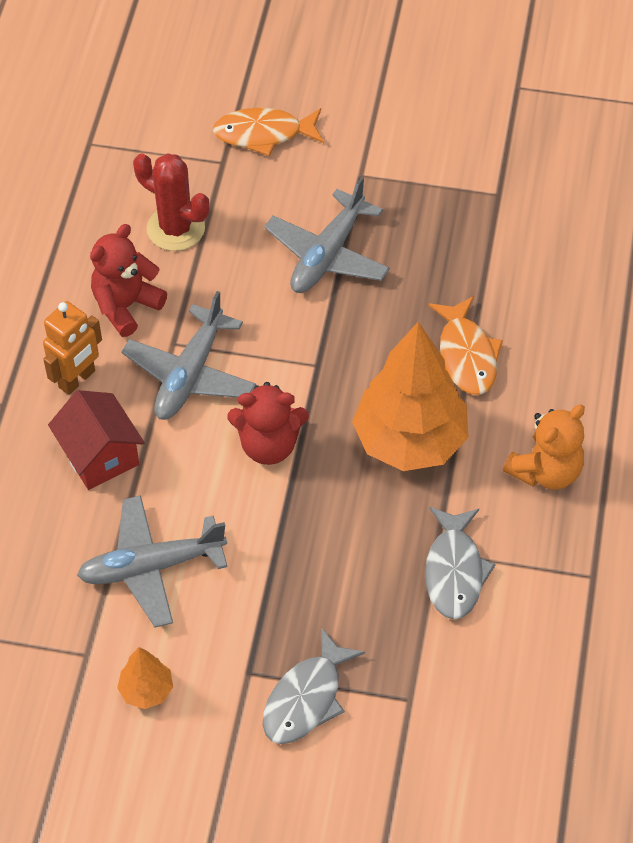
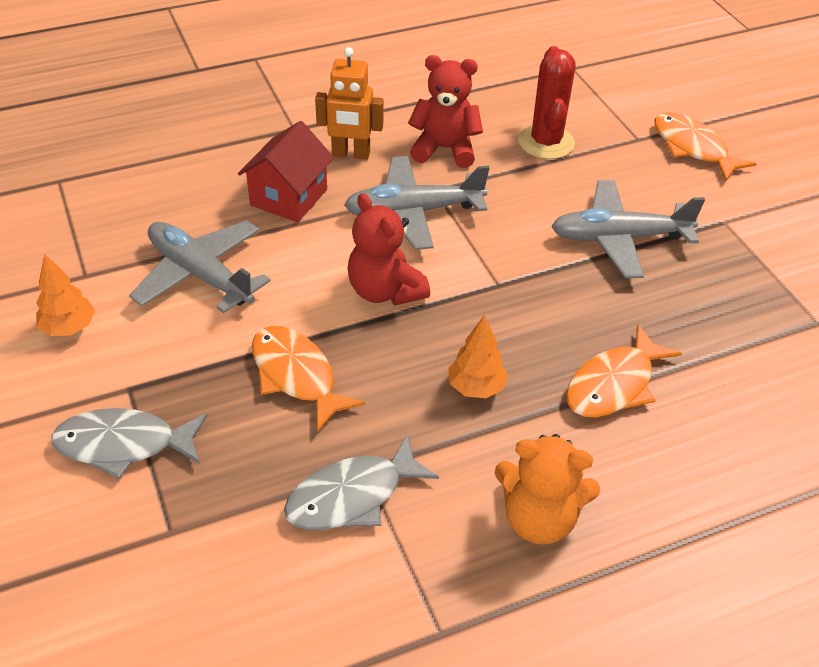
camera: 55 degrees right, 10 degrees down
(316, 551) = (296, 376): none -> orange fish
(410, 441) = (475, 387): orange tree -> orange tree, size x0.45

